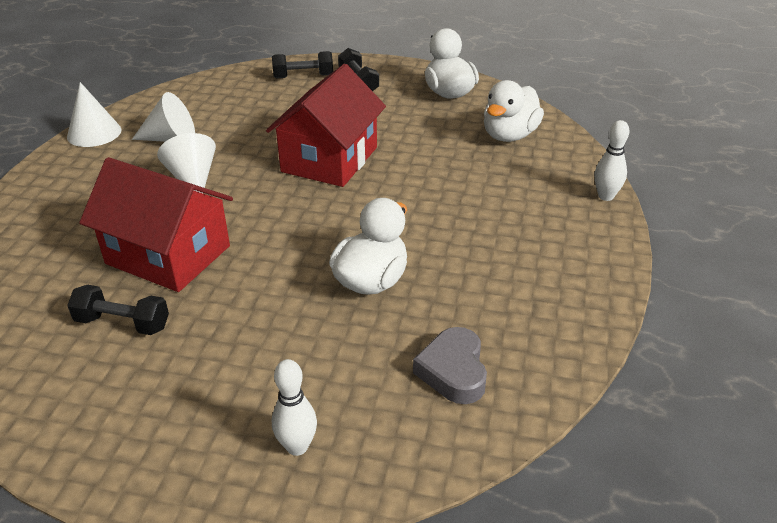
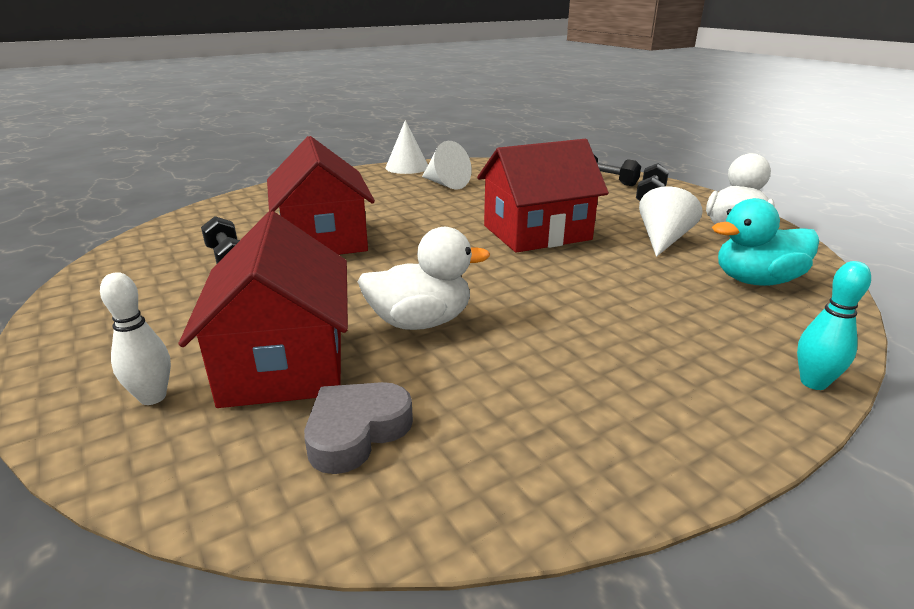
camera: 45 degrees right, 10 degrees down
(193, 179) = (417, 208): white cone -> white cone (663, 239)
(337, 365) = (285, 362): none -> red house
(509, 135) = (756, 281): white duck -> turquoise duck
(606, 196) = (813, 382): white bowling pin -> turquoise bowling pin

